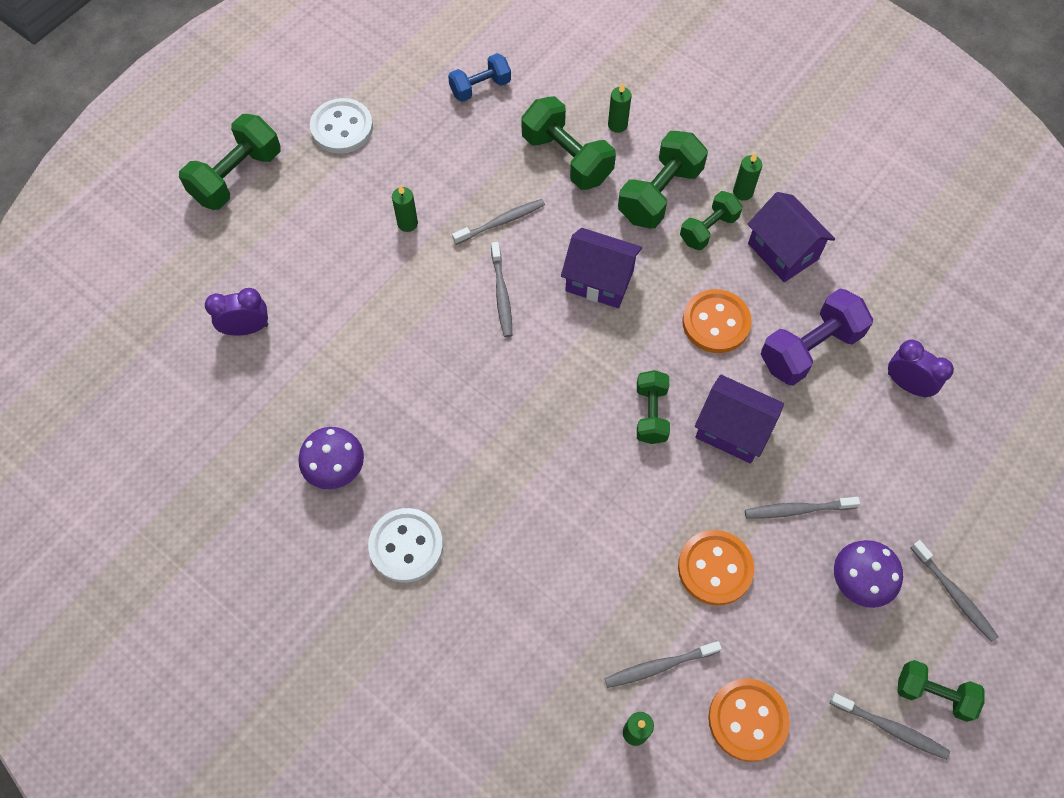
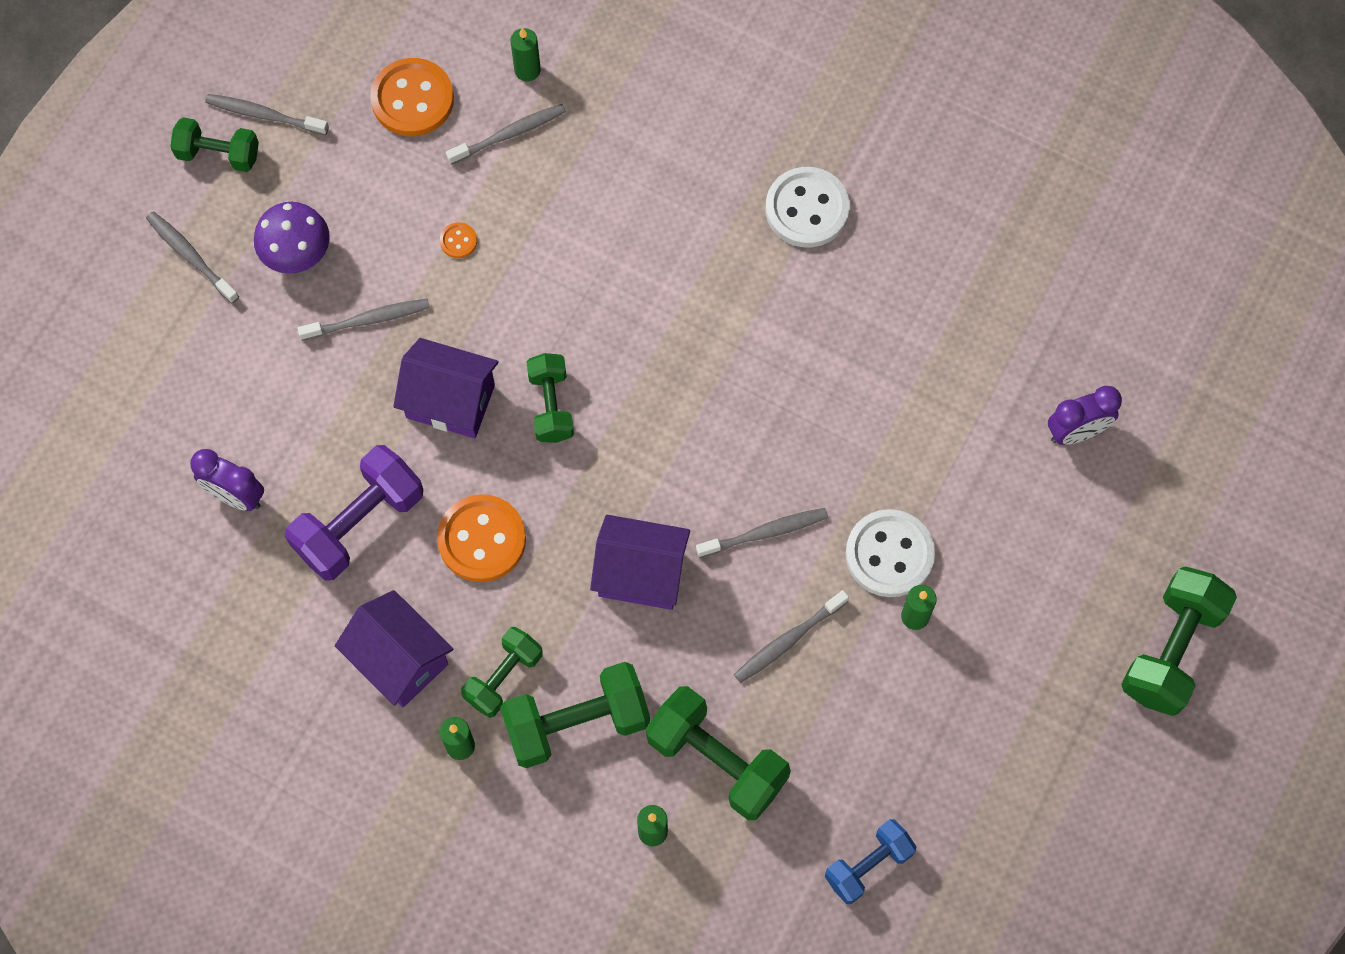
camera: 170 degrees right, 5 degrees up
(336, 468) = (911, 279): purple mushroom -> none
(342, 128) = (1051, 756): white button -> white button (889, 554)
(501, 294) = (765, 533): grey toothbrush -> grey toothbrush turned 90 degrees clockwise
(660, 194) = (577, 723): green dumbbell -> green dumbbell turned 45 degrees clockwise
(715, 568) = (458, 241): orange button -> orange button, size x0.44

